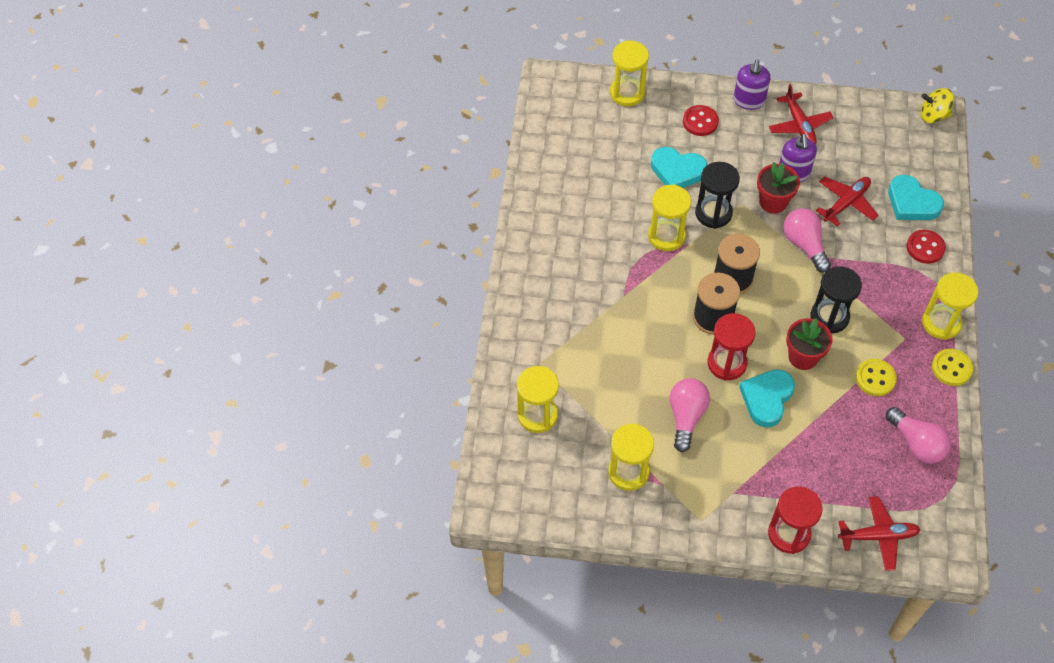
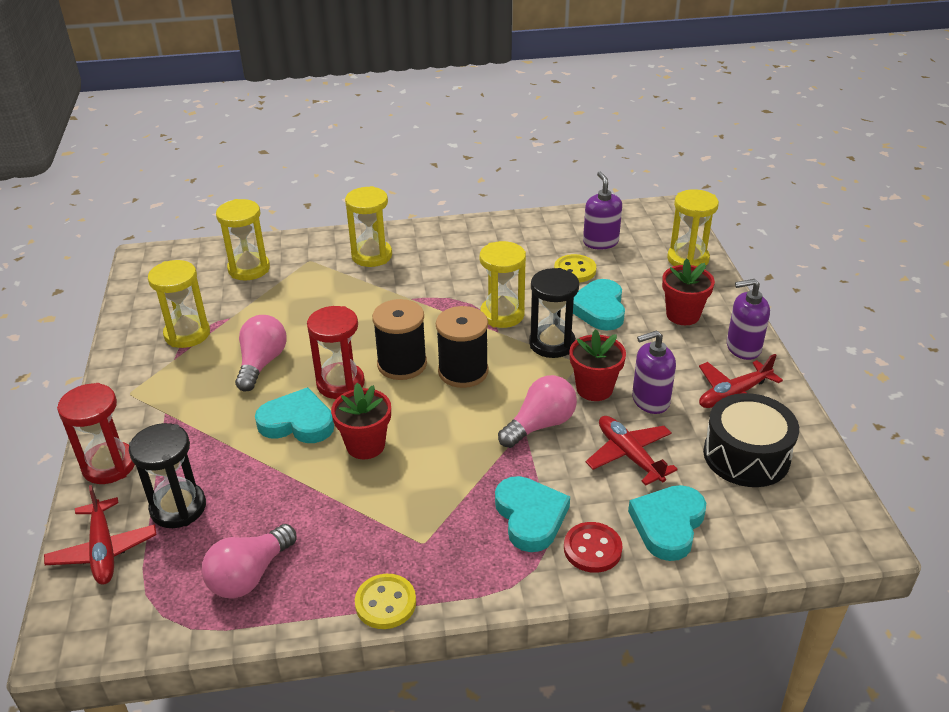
camera: 75 degrees right, 20 degrees down
(582, 142) = (600, 242): none -> purple soap dispenser
(686, 417) = (262, 363): pink light bulb -> pink light bulb turned 75 degrees counterclockwise
(700, 122) = (683, 315): red button -> red flower pot
(829, 317) = (434, 462): black hourglass -> black hourglass (178, 508)
(846, 203) = (629, 455): red plane -> red plane turned 150 degrees counterclockwise
(859, 141) = (746, 455): none -> black drum
(875, 378) = (348, 519): yellow button -> yellow button (575, 270)
(892, 273) = (530, 517): none -> turquoise heart
(933, 115) = (851, 532): yellow spinning top -> none
(941, 323) = (463, 582): yellow hourglass -> yellow hourglass (372, 256)

